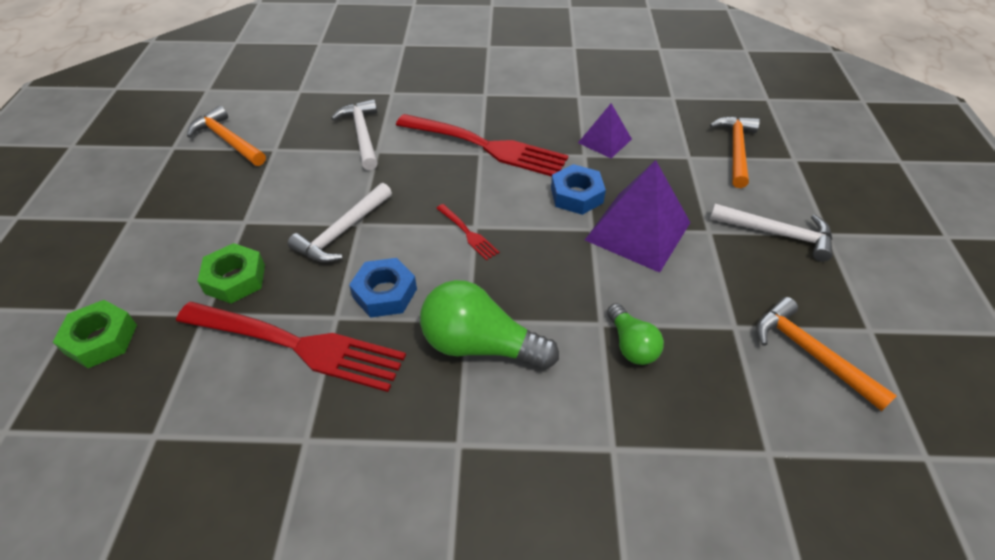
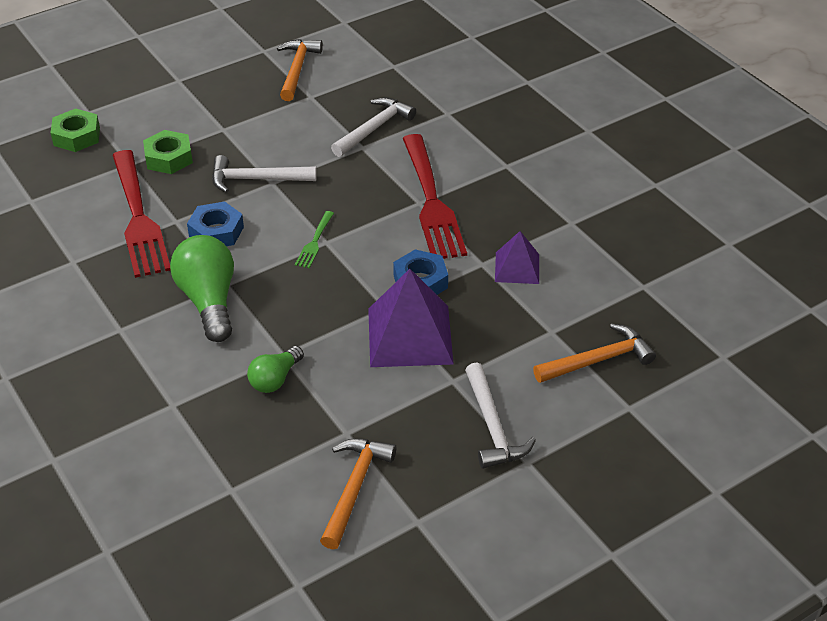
camera: 55 degrees right, 5 degrees down
(467, 233) = (314, 241): red fork -> green fork

